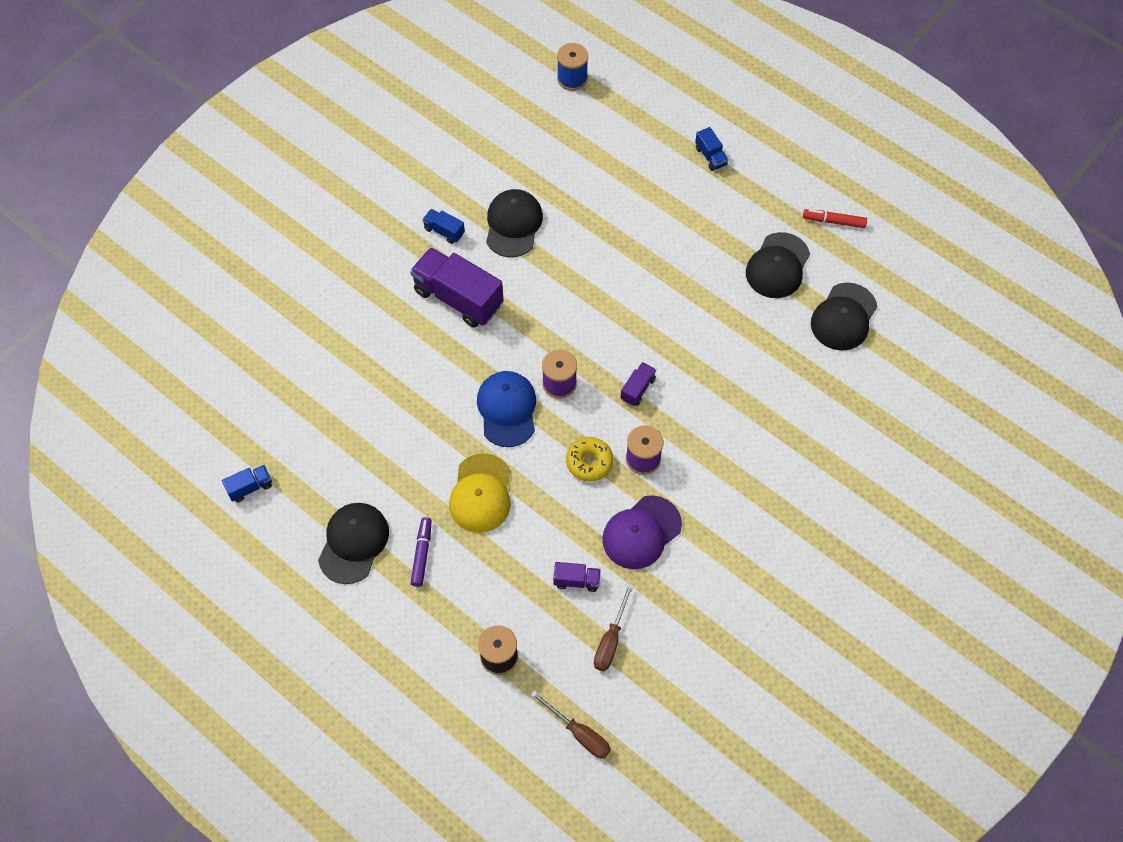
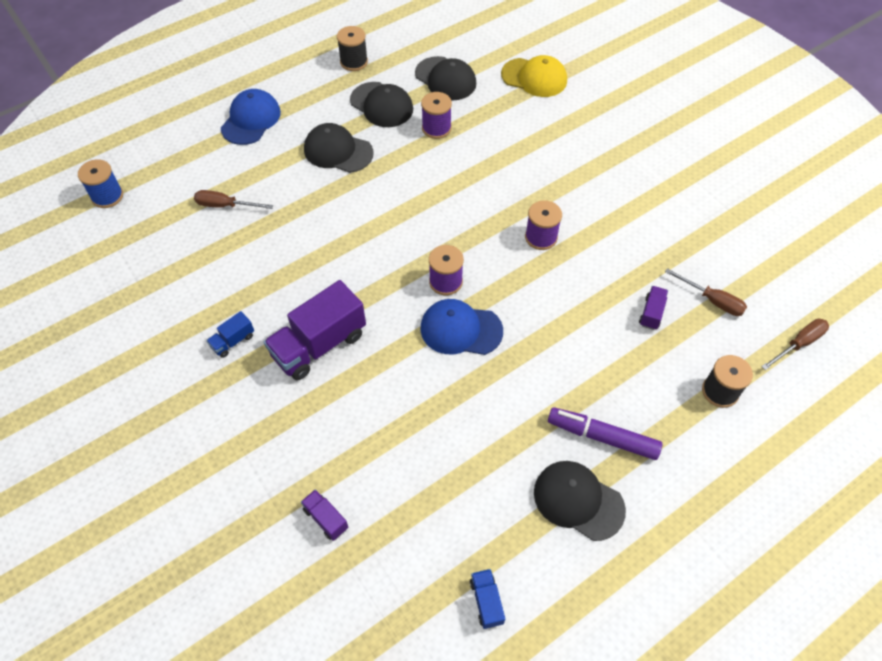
camera: 75 degrees left, 5 degrees down
(422, 554) = (602, 437): purple marker -> purple marker, size x1.53
(481, 494) = (547, 371): yellow cap -> yellow cap (534, 78)
(513, 225) = (253, 280): black cap -> black cap (338, 151)
(589, 462) = (534, 277): yellow donut -> none
(592, 173) = (225, 205): none -> brown screwdriver
(637, 389) = (470, 225): purple truck -> purple truck (326, 518)
(641, 532) = (612, 255): purple cap -> none
(710, 156) = (251, 120): blue truck -> blue cap
(762, 326) = (436, 128): none -> purple spool
(834, 221) = (354, 62): red marker -> black spool

